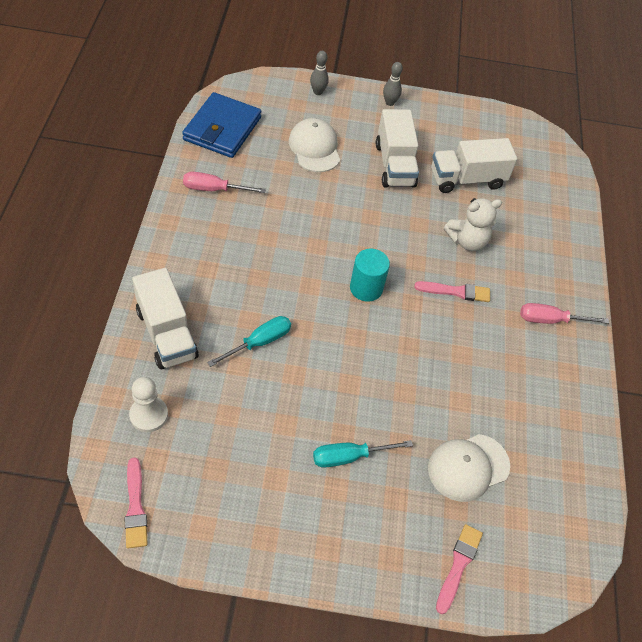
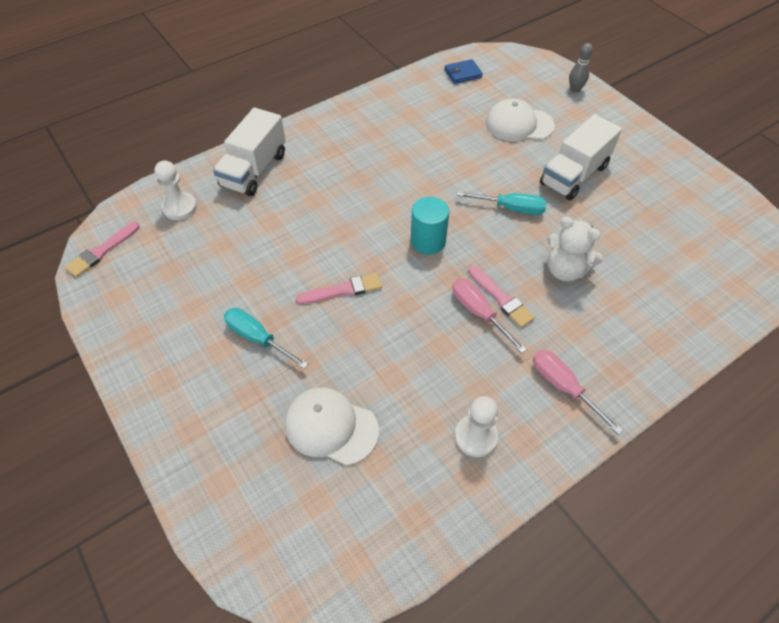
camera: 55 degrees right, 0 degrees up
(214, 189) = (404, 106): pink screwdriver -> pink screwdriver (478, 312)
(222, 129) = (463, 73): blue wallet -> blue wallet, size x0.48
(259, 342) = (302, 218): turquoise screwdriver -> turquoise screwdriver (511, 208)
(314, 148) = (519, 124): white cap -> white cap turned 120 degrees counterclockwise
(389, 102) = (632, 130): grey bowling pin -> none
(458, 565) = (226, 484): pink brush -> pink brush (343, 290)
(467, 179) = (631, 226): white truck -> none
(545, 393) = (476, 436): none -> white pawn

